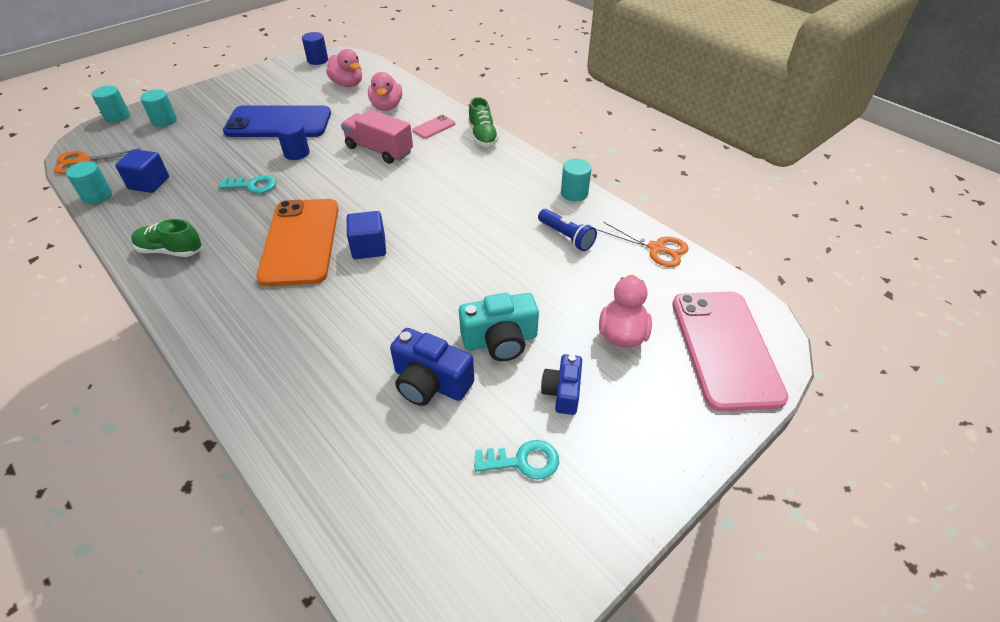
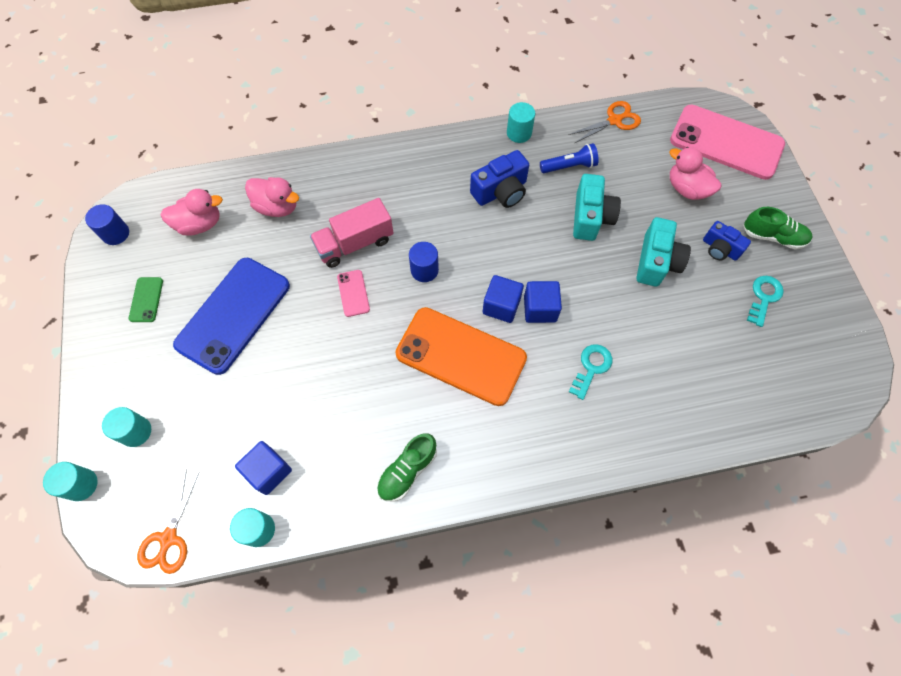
camera: 60 degrees left, 20 degrees up
(253, 185) = (342, 372): turquoise key -> turquoise key (591, 367)
(272, 88) = (146, 299): none -> green phone
(296, 153) = (308, 316): blue cylinder -> blue cylinder (424, 270)
(381, 273) = (540, 309): none -> blue cube
(430, 383) = (675, 322): blue camera -> blue camera (501, 191)
(434, 127) = (347, 184): pink phone -> pink phone (353, 293)
(482, 136) = (390, 154): green shoe -> green shoe (772, 237)
(517, 271) = (590, 217): none -> turquoise camera

